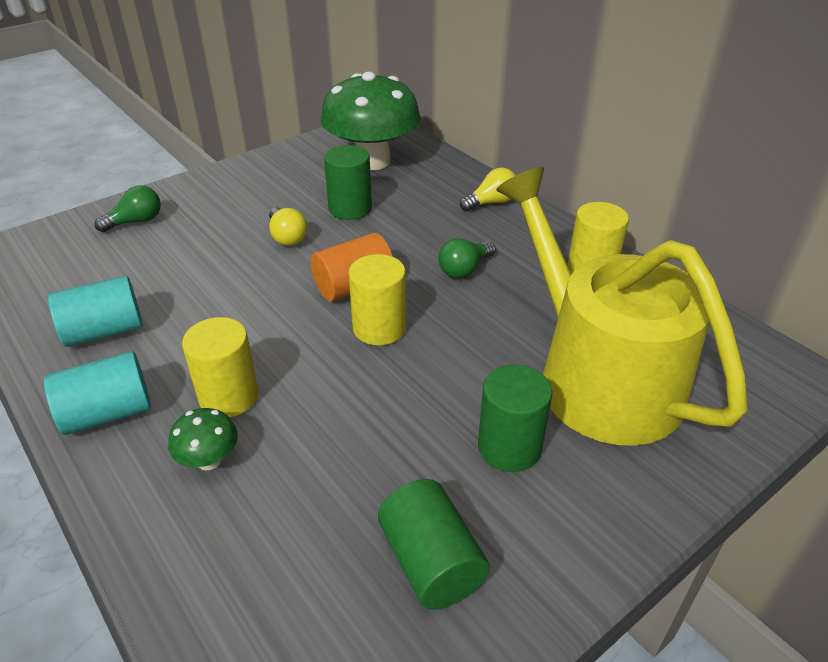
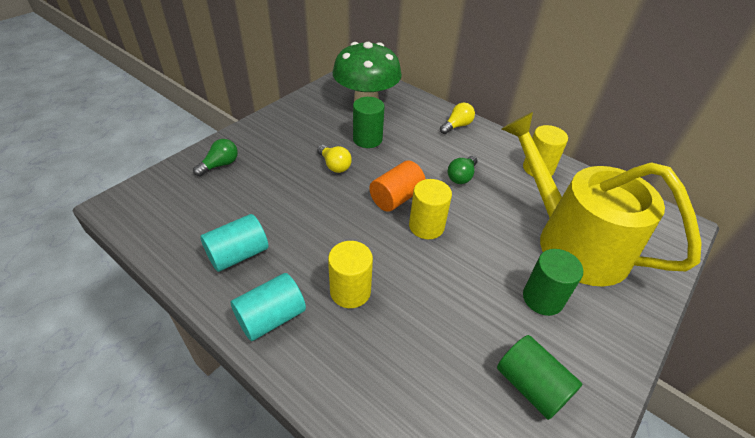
camera: 15 degrees left, 5 degrees up
(209, 460) = (359, 341): green mushroom -> none

